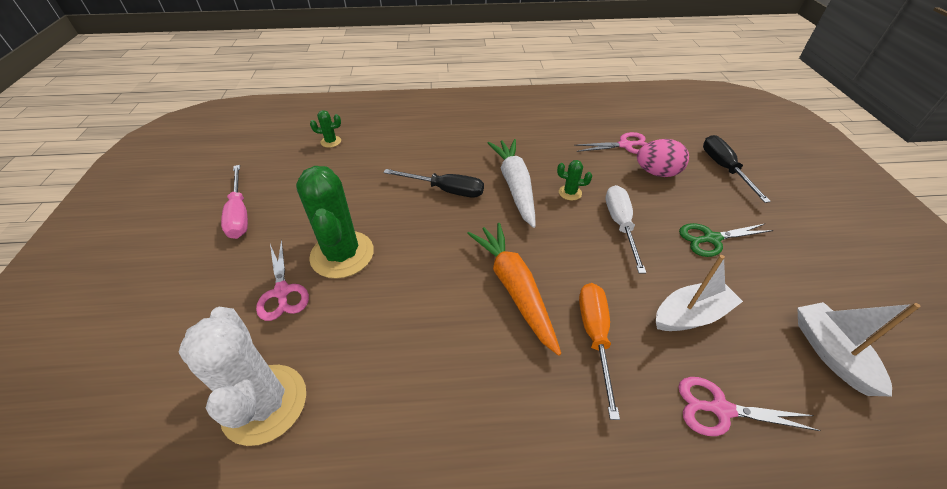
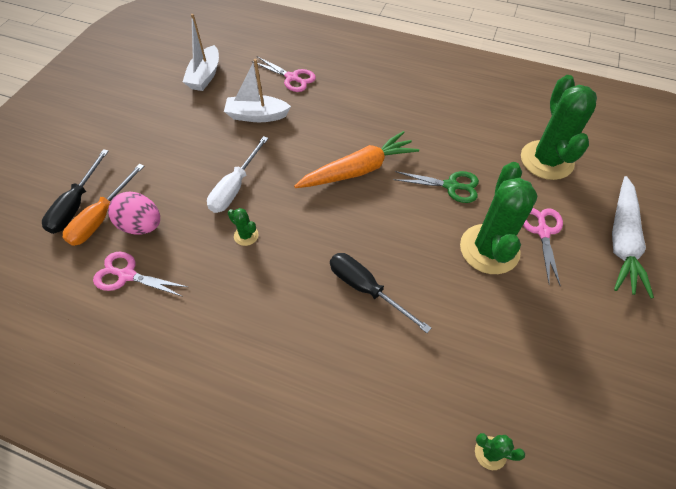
camera: 155 degrees left, 10 degrees up
(239, 214) = (601, 344): pink screwdriver -> none
(265, 404) = (546, 160): white cactus -> green cactus
(514, 288) = (358, 170): orange carrot -> orange carrot turned 120 degrees counterclockwise
(515, 186) = (292, 265): white carrot -> white carrot (622, 241)
(595, 336) = (327, 125): orange screwdriver -> orange screwdriver (101, 218)
(711, 239) = (180, 151): green scissors -> green scissors (451, 186)

